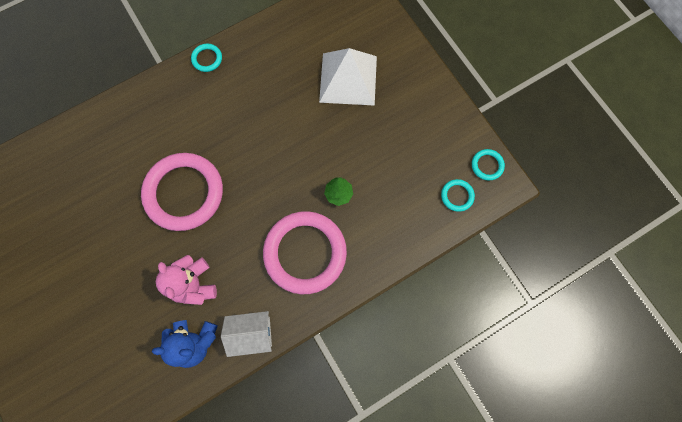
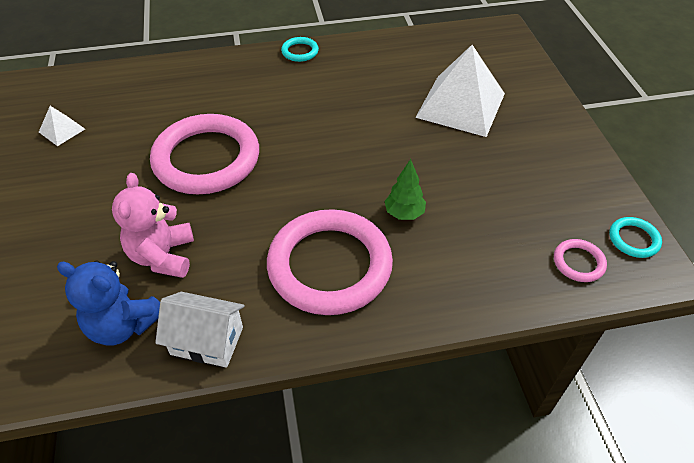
camera: 20 degrees right, 25 degrees down
(61, 203) = (62, 130): none -> white pyramid
(457, 196) = (578, 262): turquoise ring -> pink ring

